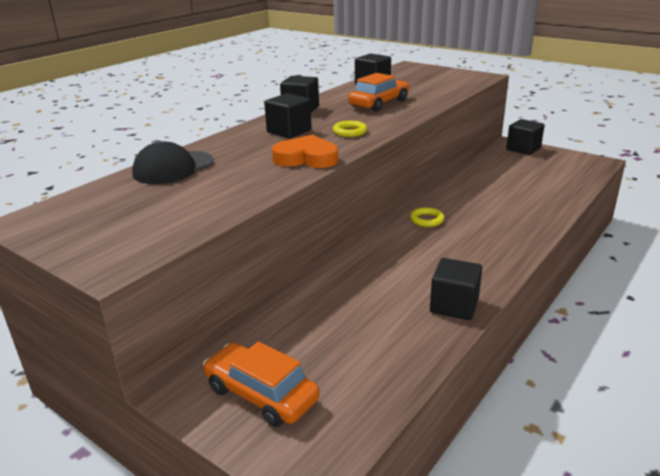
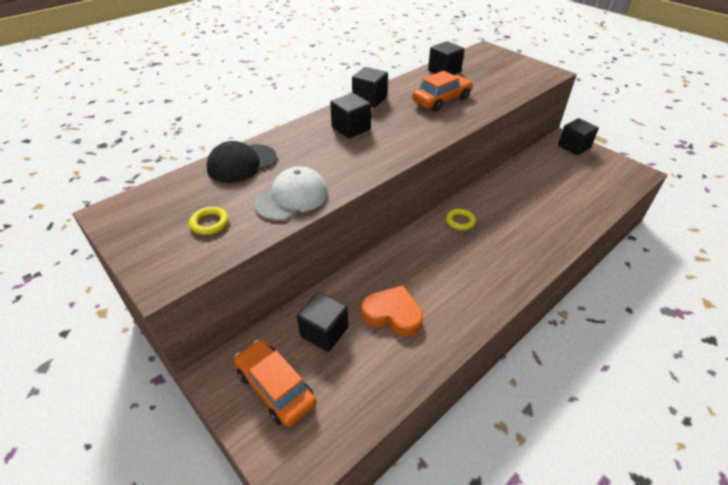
camera: 10 degrees right, 15 degrees up
(243, 187) = (292, 197): none -> white cap
(306, 158) = (355, 167): orange heart -> orange heart (393, 314)
(349, 132) = (403, 136): yellow ring -> yellow ring (209, 223)
(454, 305) = (455, 324): black cube -> black cube (324, 332)

